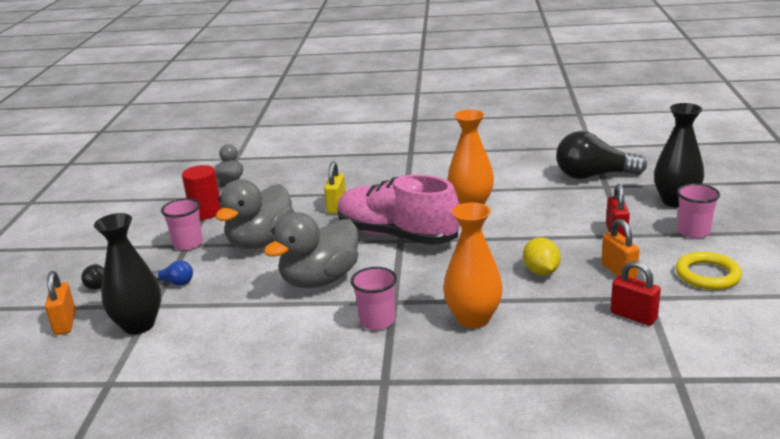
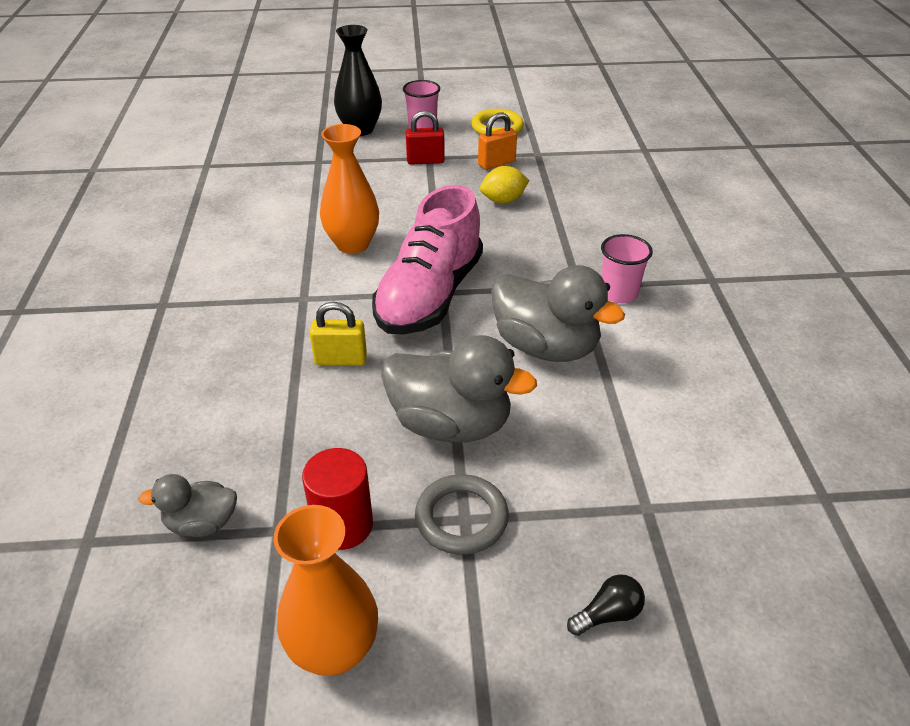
camera: 100 degrees left, 15 degrees up
(65, 323) = (729, 612): orange padlock -> none
(138, 325) = (698, 508): black vase -> none
(175, 282) = (581, 498): blue light bulb -> none
(188, 244) = (461, 518): pink cup -> grey ring
(473, 319) = (595, 236): orange vase -> orange vase (334, 650)
(593, 176) = (290, 167): black light bulb -> none
(633, 316) = (567, 161): red padlock -> none

